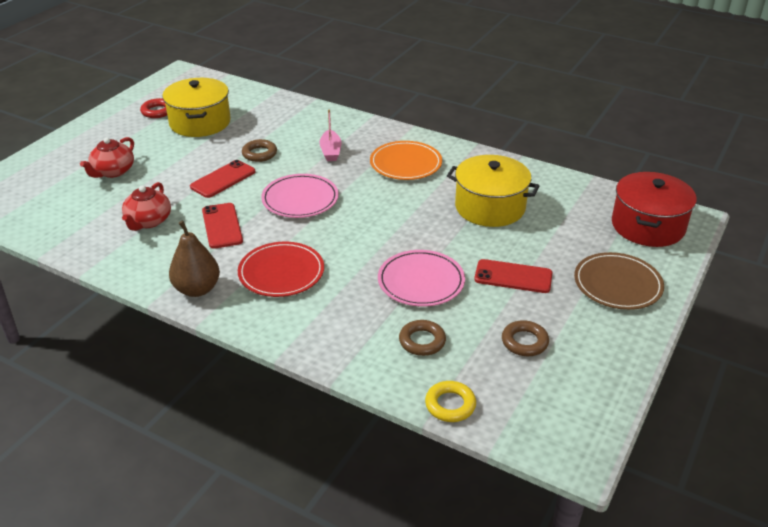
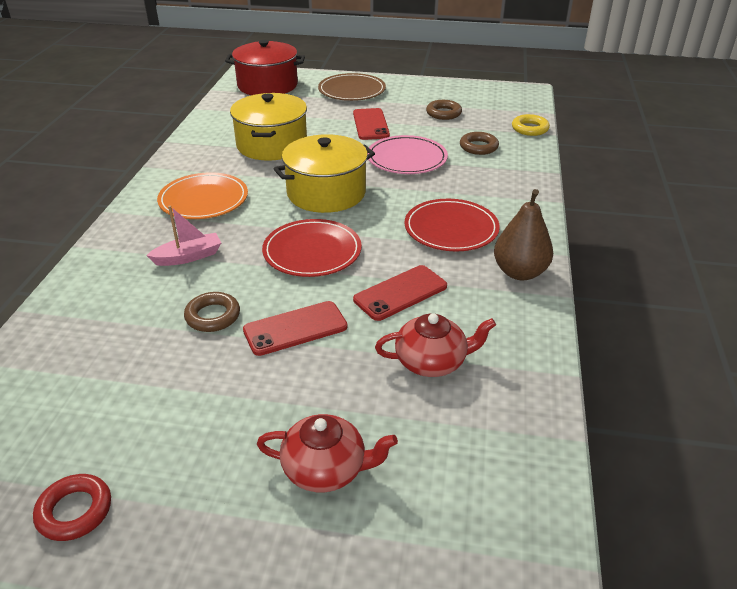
camera: 110 degrees left, 0 degrees up
(200, 122) = (119, 422): yellow pot -> yellow pot (326, 193)
(223, 179) = (295, 328): red phone -> red phone turned 45 degrees counterclockwise
(300, 199) = (312, 252): pink plate -> red plate

